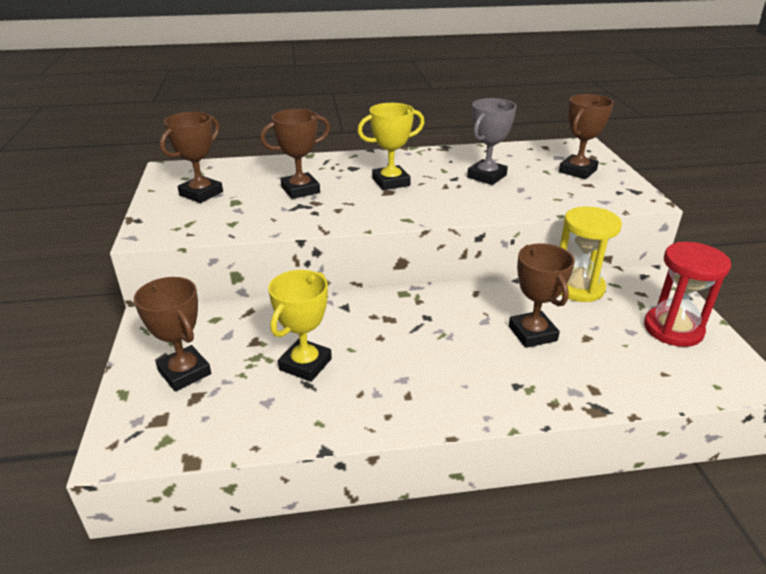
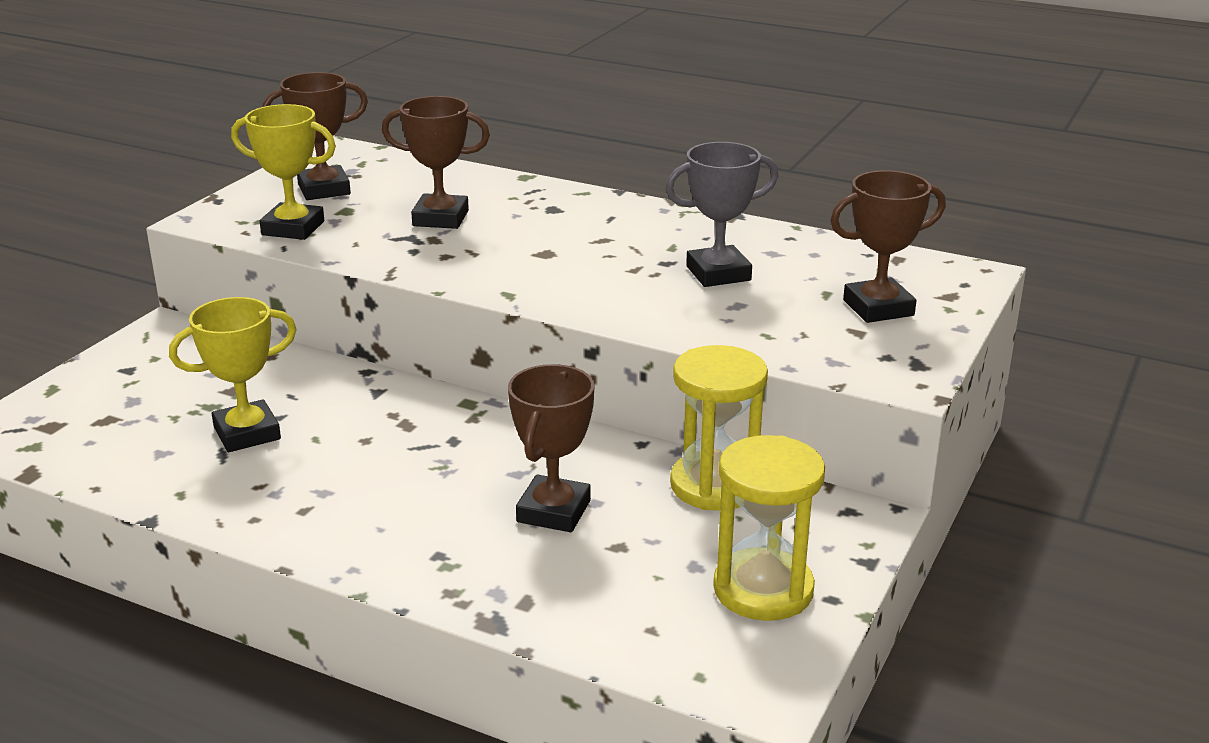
camera: 35 degrees right, 5 degrees down
(184, 372) = (126, 392): brown trophy -> none
(391, 182) = (570, 242): yellow trophy -> yellow trophy (293, 228)
(673, 329) = (763, 589): red hourglass -> yellow hourglass

